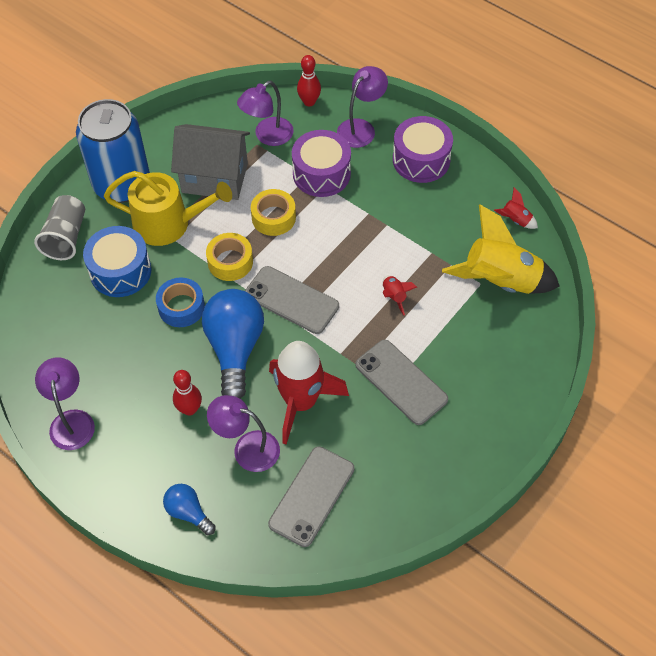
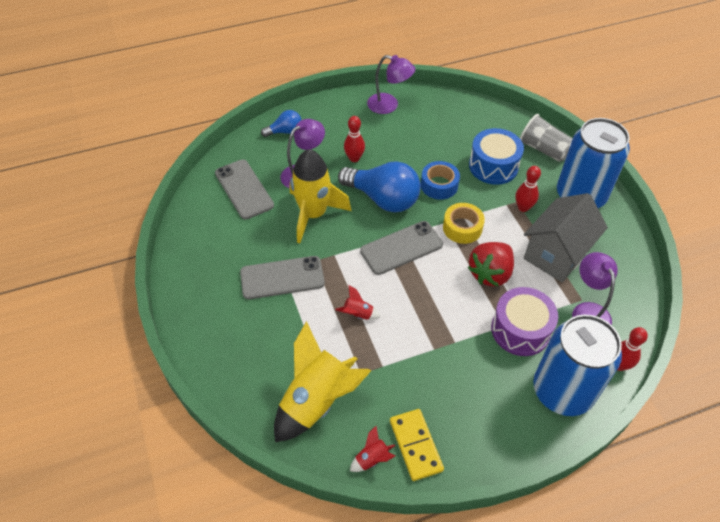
camera: 120 degrees right, 5 degrees down
(168, 223) = (523, 207): yellow watering can -> red bowling pin
(273, 217) = (490, 273): yellow tape -> red strawberry
(301, 402) = (313, 214): red rocket -> yellow rocket
(361, 128) = (562, 391): purple lamp -> blue can
(421, 160) = (493, 420): purple drum -> none
(482, 198) = (416, 445): none -> yellow domino

